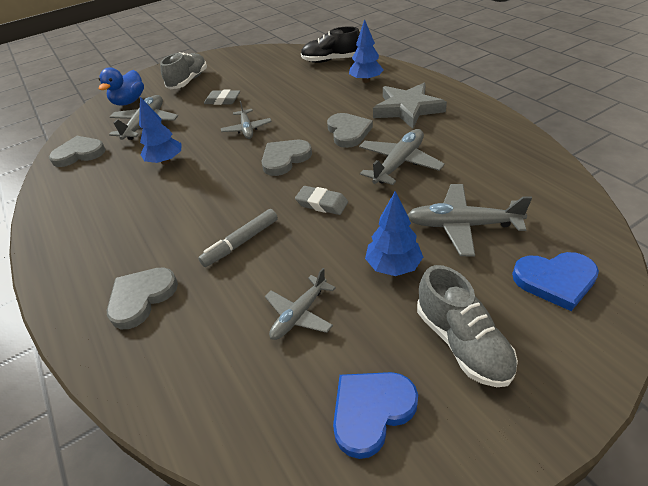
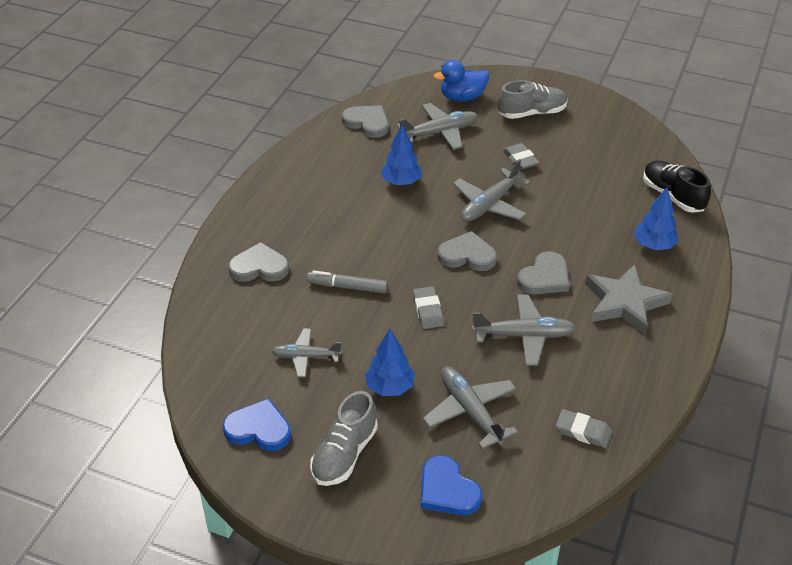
camera: 50 degrees right, 0 degrees up
(247, 129) = (489, 205): grey plane -> grey plane, size x1.51
(525, 173) = (583, 431): none -> grey eraser

